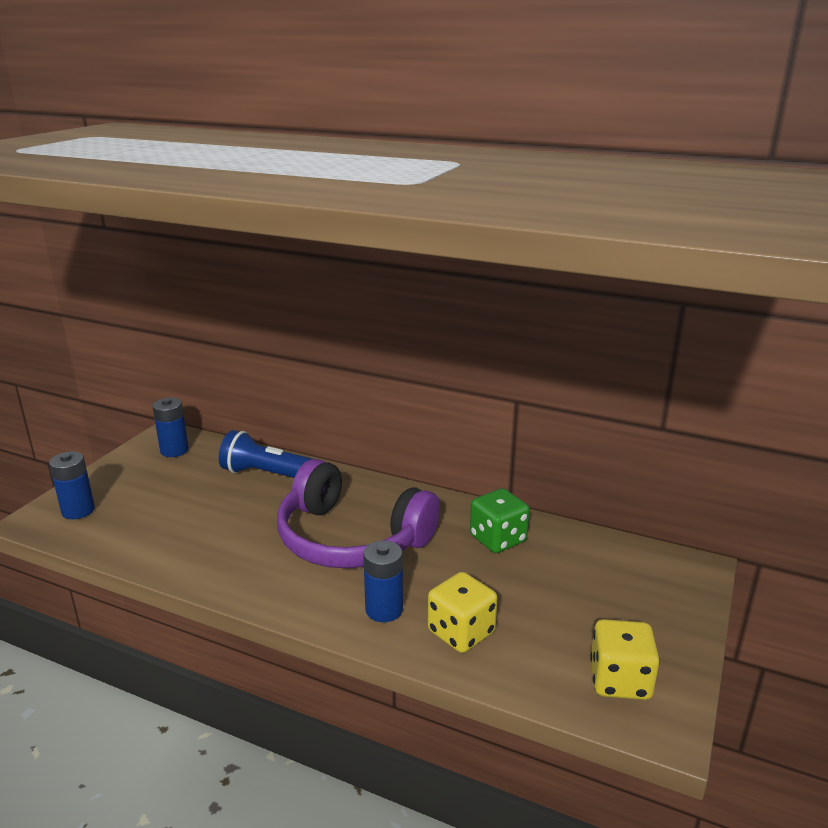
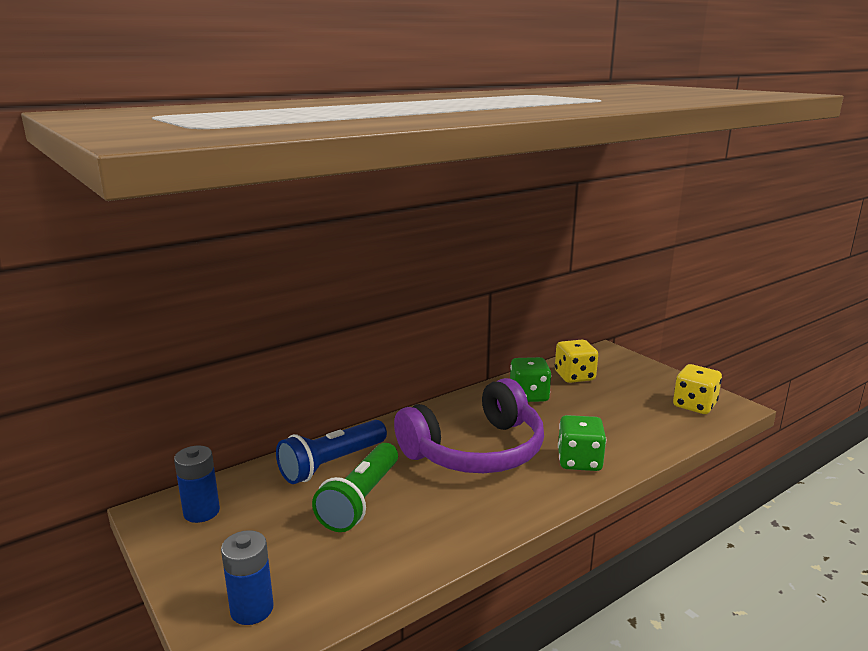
camera: 60 degrees left, 5 degrees down
(228, 506) = (361, 500): none -> green flashlight
(384, 610) = (579, 461): blue battery -> green dice
(461, 632) = (623, 439): yellow dice -> yellow dice (574, 376)

